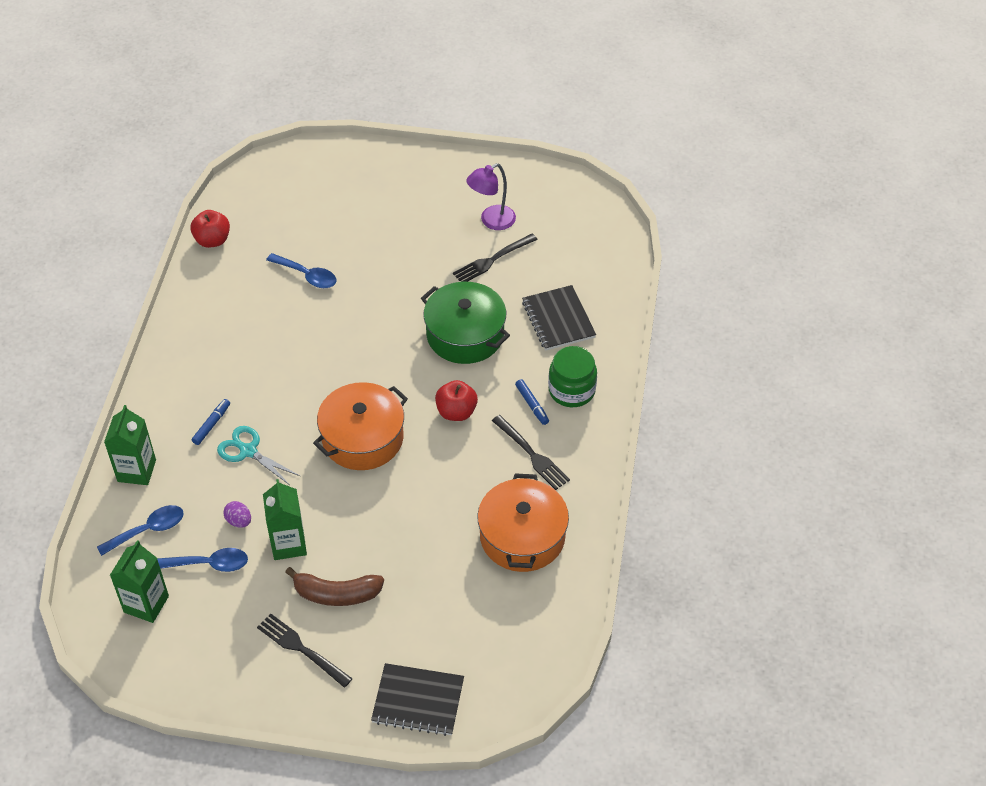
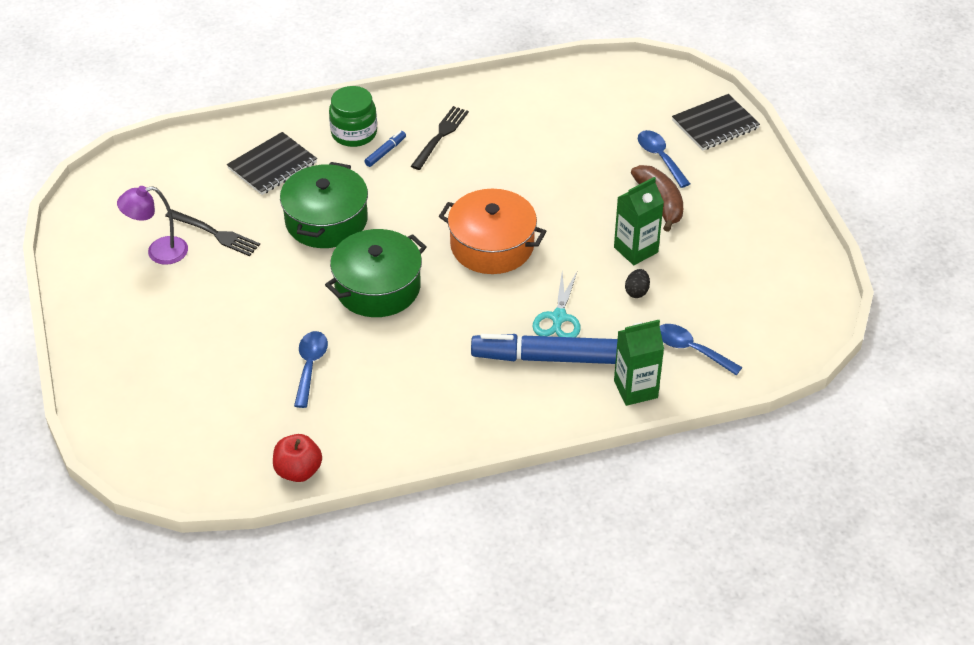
camera: 115 degrees left, 5 degrees down
(146, 604) = (762, 316): green carton -> none
(209, 564) = (693, 292): blue spoon -> blue spoon (660, 158)
(211, 424) = (546, 358): blue marker -> blue marker, size x2.36
(239, 521) = (637, 291): purple egg -> black egg
(301, 649) = (724, 203): black fork -> none
(364, 343) = (377, 287): none -> green pot
(418, 701) = (715, 124): black notebook -> black notebook turned 75 degrees clockwise
(456, 412) = (423, 196): red apple -> none
(491, 221) = (159, 252): purple lamp -> purple lamp turned 135 degrees clockwise
(522, 536) = (527, 116): orange pot -> none

